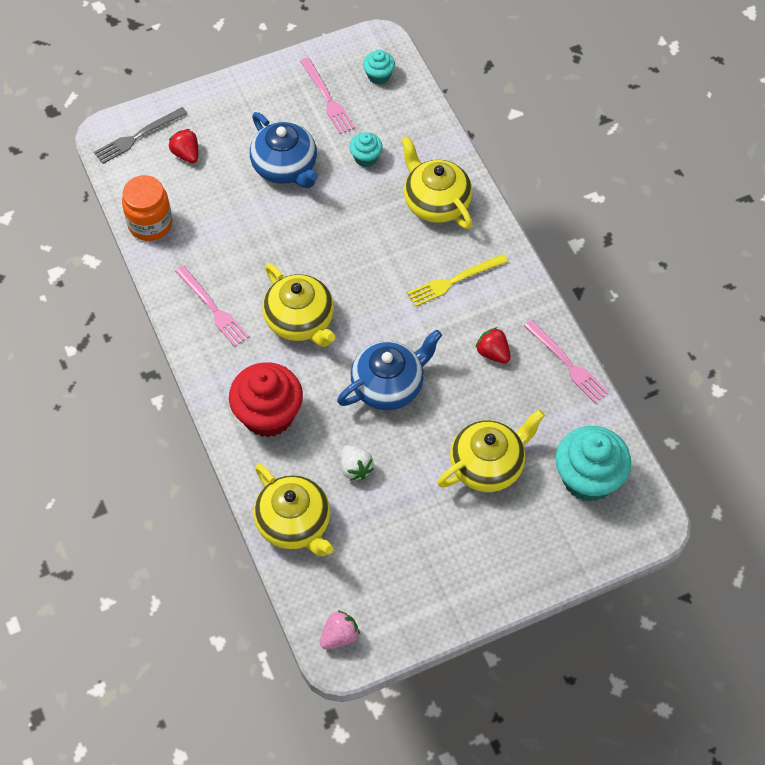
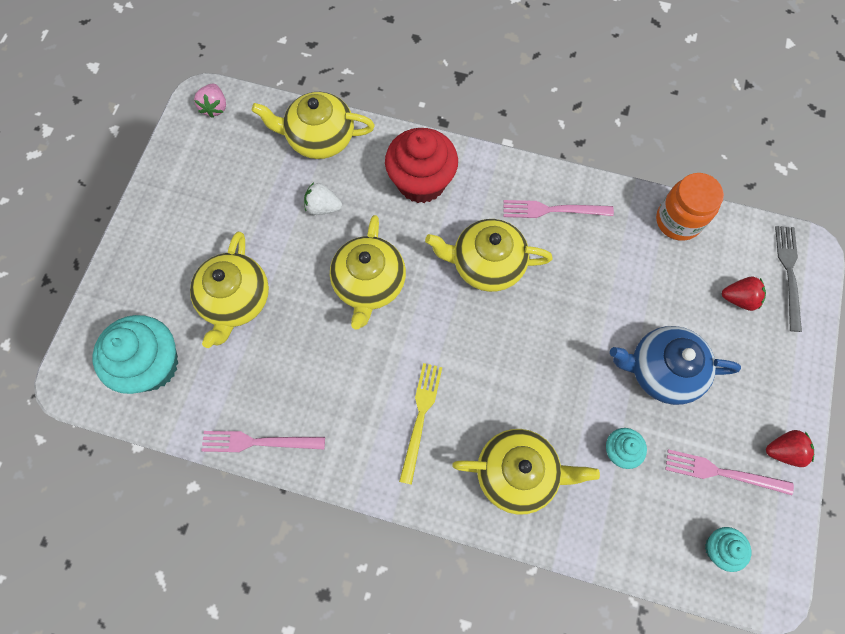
camera: 130 degrees right, 10 degrees up
(389, 385) = (369, 284): blue teapot -> yellow teapot
(493, 353) = (324, 389): red strawberry -> red strawberry (783, 451)

